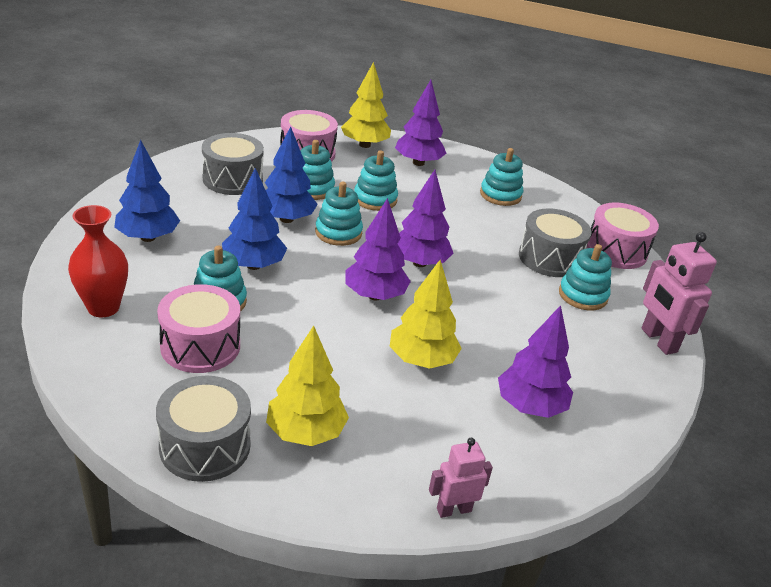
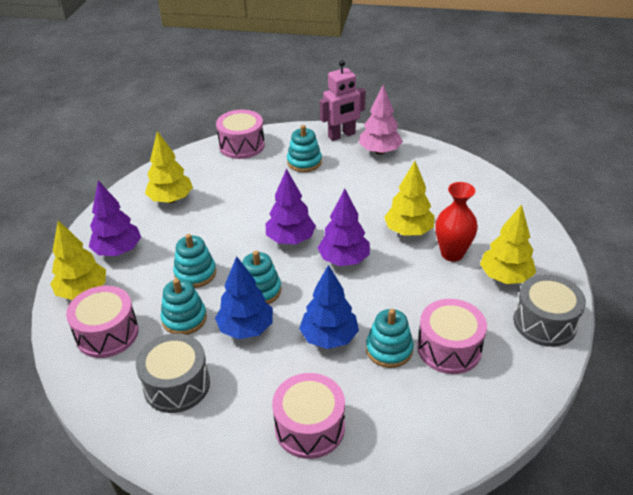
camera: 90 degrees left, 5 degrees up
(103, 307) = (431, 427): red vase -> red vase (452, 253)
(148, 237) = (309, 427): blue tree -> pink drum
(453, 509) = (527, 212): pink robot -> none
(500, 195) = (171, 199): turquoise stacking toy -> yellow tree
(530, 406) = (429, 185): purple tree -> none
(549, 258) = (262, 175): grey drum -> none
(619, 372) = (380, 151): none -> pink tree

